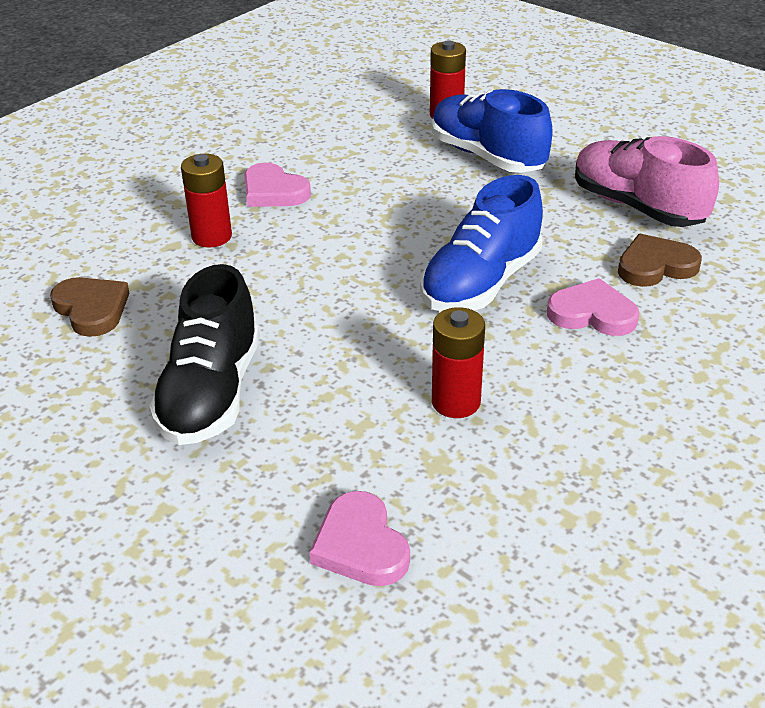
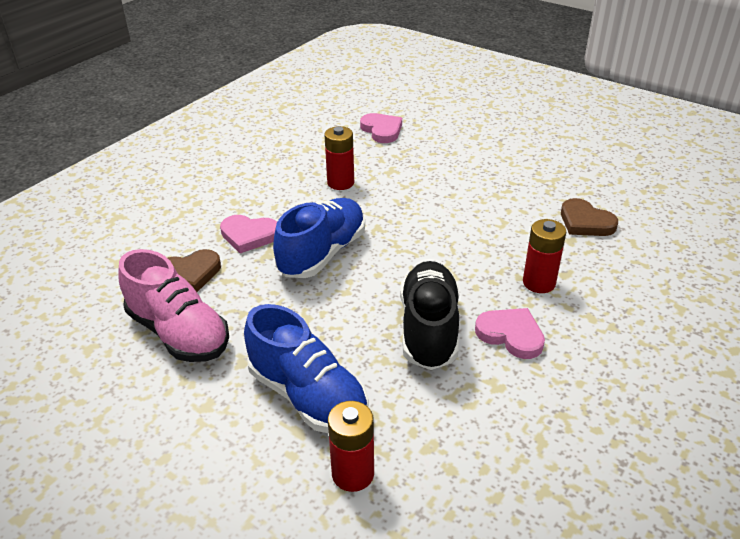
camera: 175 degrees right, 0 degrees up
(211, 393) = (478, 180): black shoe -> black shoe (429, 329)

